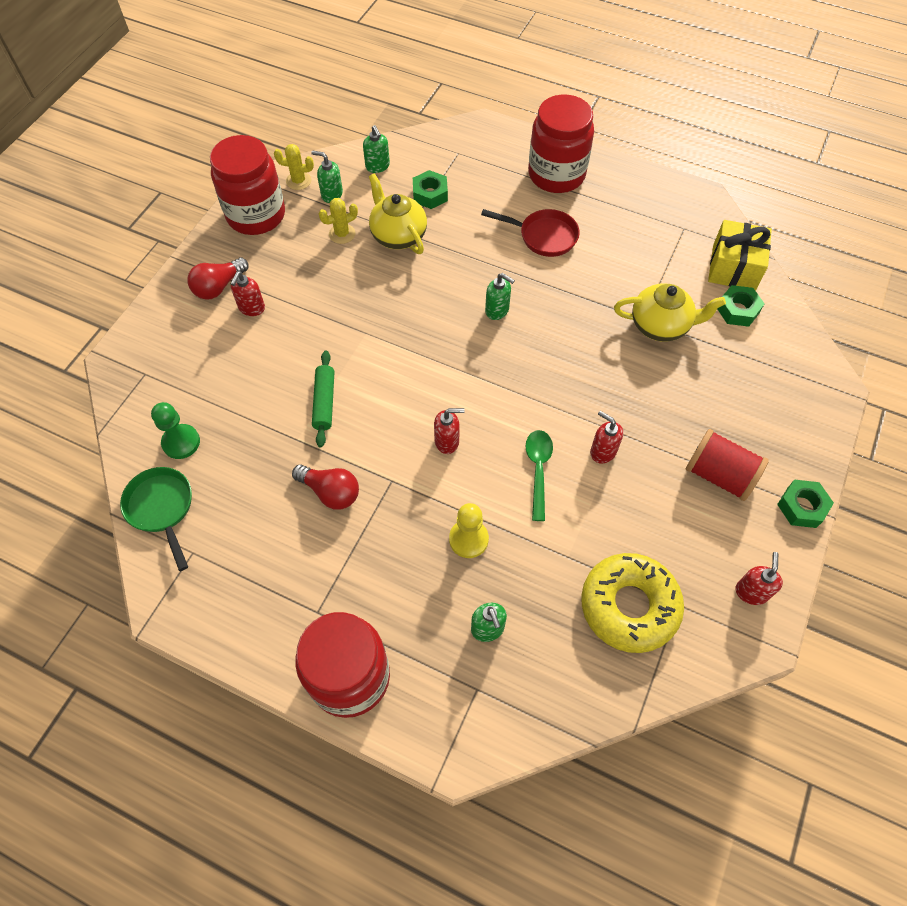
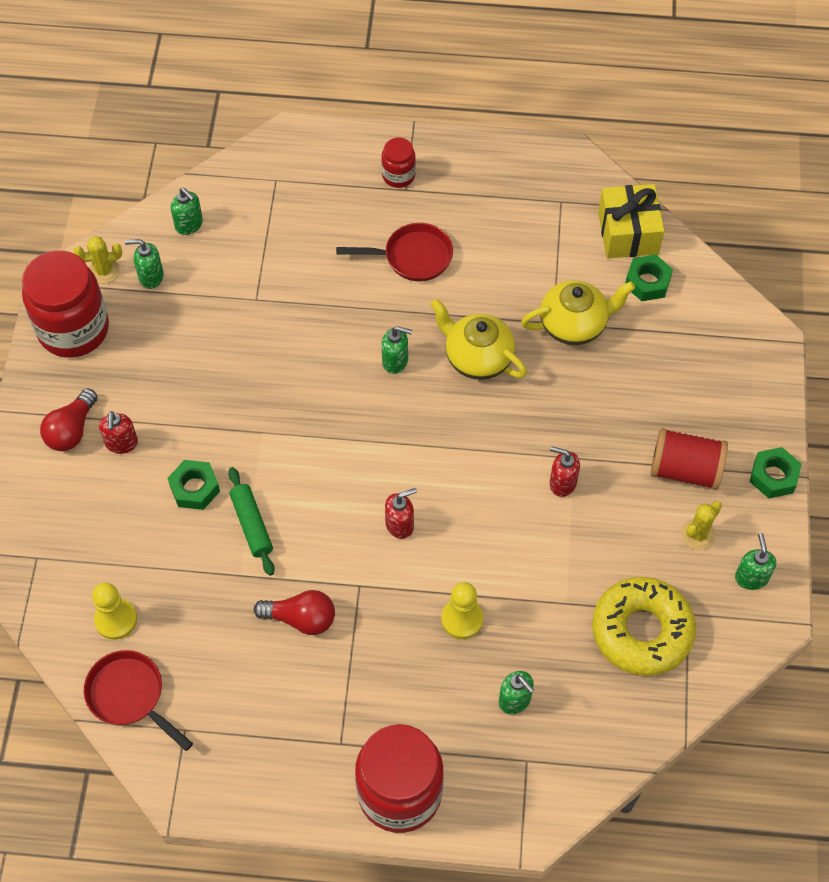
camera: 20 degrees left, 0 degrees up
(162, 508) = (130, 696): green pan -> red pan
(181, 442) = (116, 619): green pawn -> yellow pawn
(342, 234) = (184, 322): yellow cactus -> yellow cactus (698, 534)
(398, 235) = (249, 305): yellow teapot -> yellow teapot (477, 358)
(430, 194) = (265, 242): green nut -> green nut (194, 488)
(538, 470) = (504, 524): green spoon -> none
(556, 175) = (398, 175): red jar -> red jar, size x0.48
(751, 592) = (751, 577): red soap dispenser -> green soap dispenser

